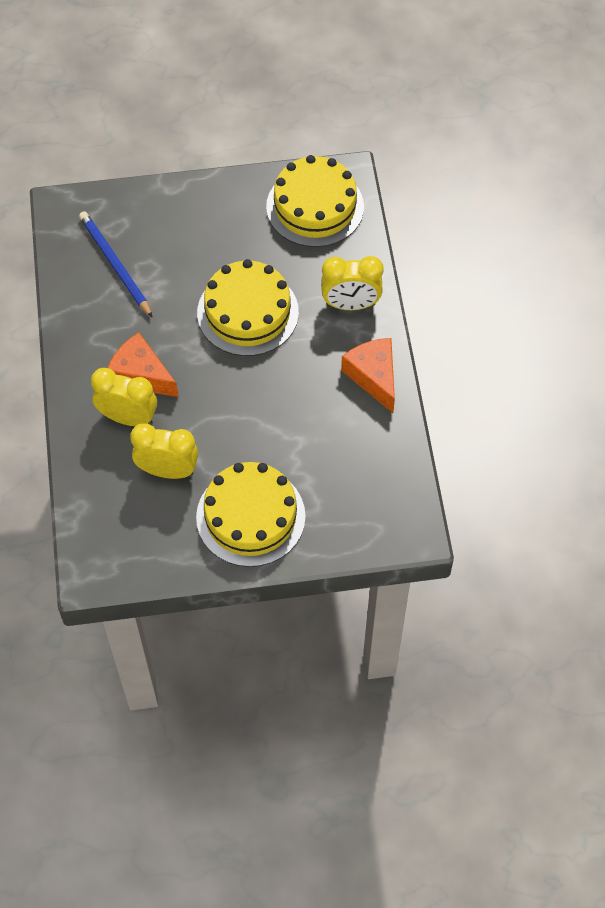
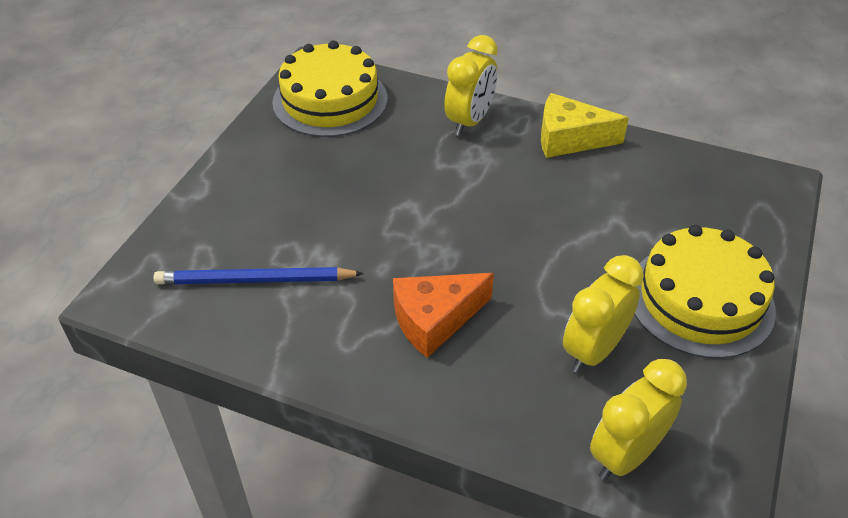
camera: 60 degrees left, 15 degrees down
(128, 418) = (490, 358): yellow clock -> yellow clock (625, 455)
(248, 312) = (419, 196): yellow cake -> none
(373, 376) = (569, 139): orange cheese -> yellow cheese

